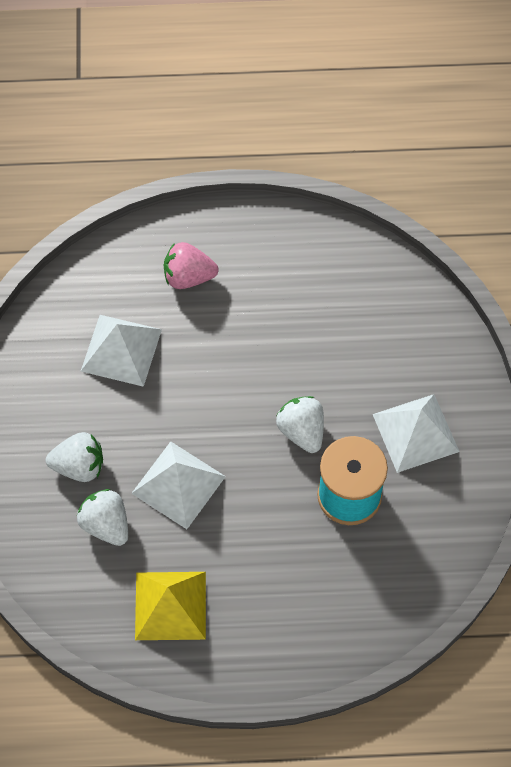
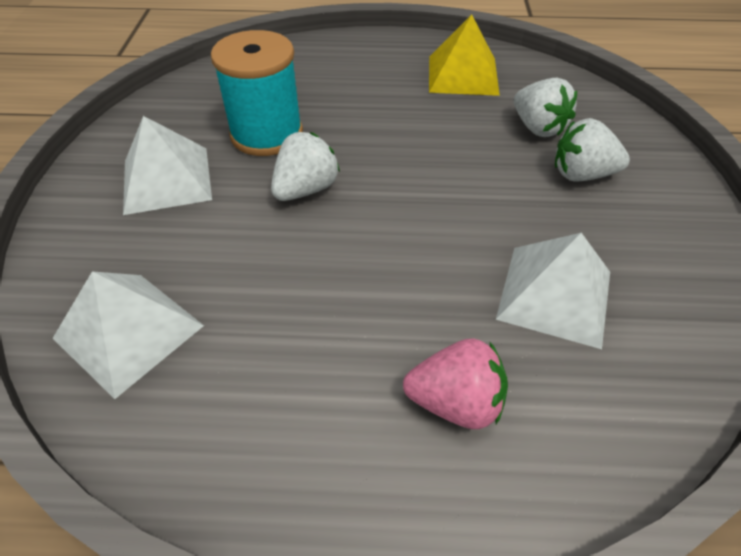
camera: 175 degrees left, 15 degrees down
(178, 485) = (459, 152): white pyramid -> white pyramid (128, 331)
(302, 431) = (306, 189): white strawberry -> white strawberry turned 120 degrees counterclockwise

